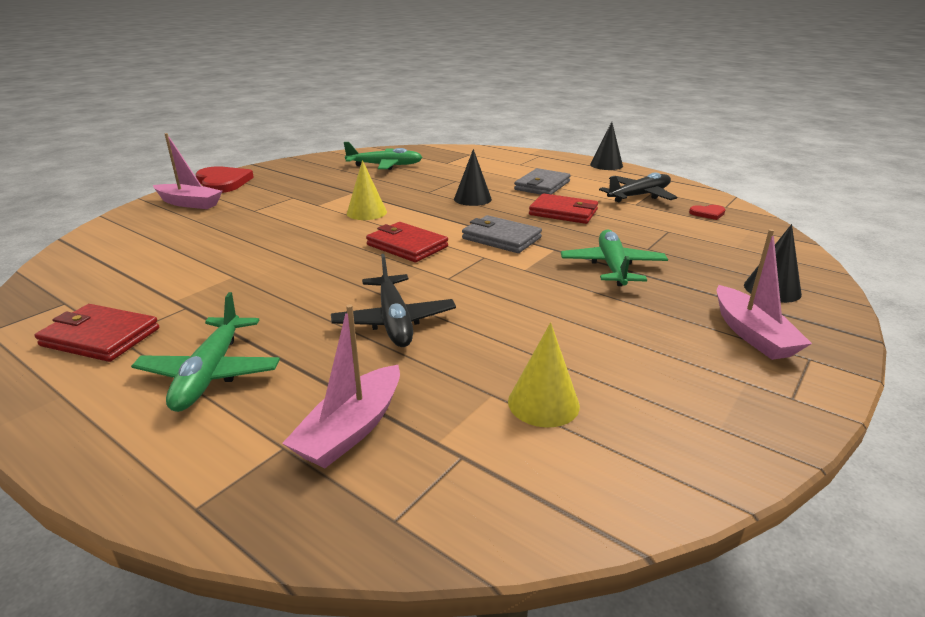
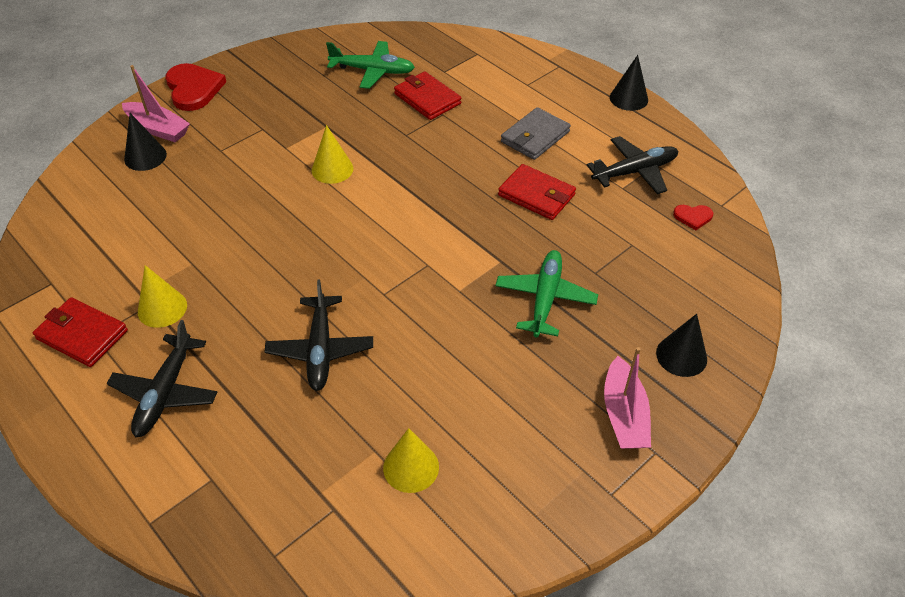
camera: 10 degrees right, 20 degrees up
(201, 308) = (162, 308): none -> yellow cone
(210, 373) = (165, 392): green plane -> black plane
(351, 429) = (261, 470): pink boat -> none
(407, 246) = (358, 236): red wallet -> red wallet (427, 99)
(472, 199) = (449, 155): black cone -> black cone (145, 157)
(501, 238) = (455, 235): grey wallet -> none

